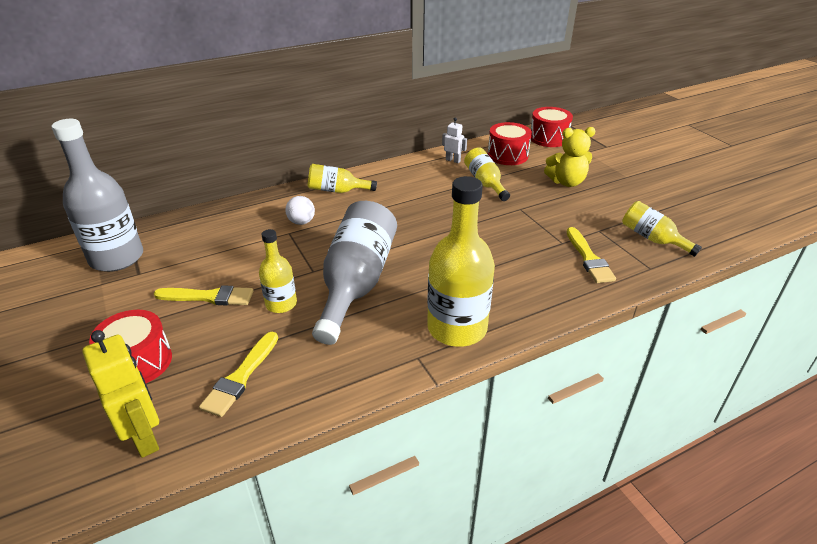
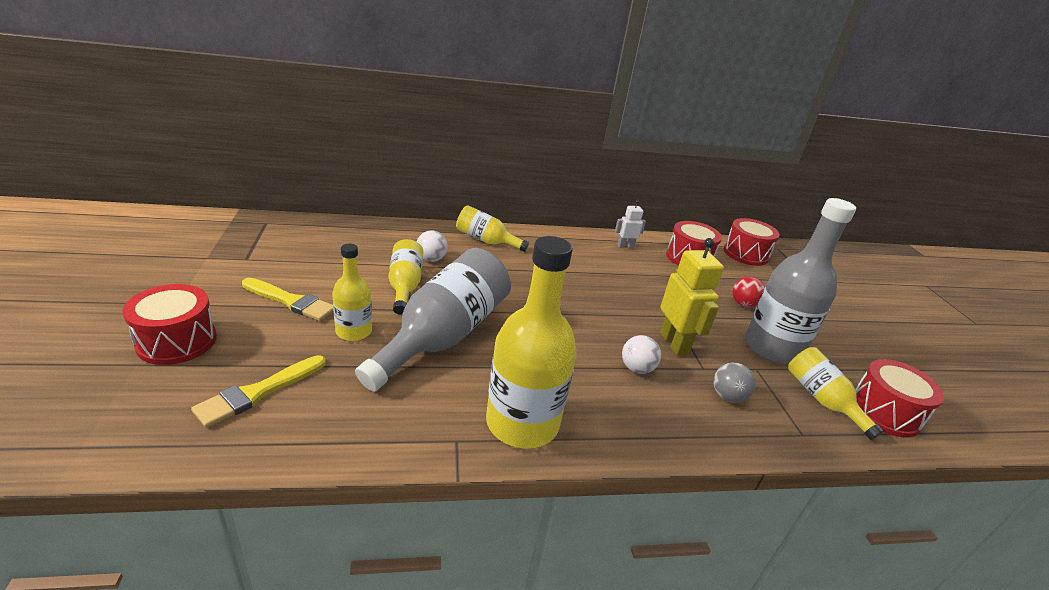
camera: 15 degrees right, 5 degrees down
(117, 258) = (239, 239): grey bottle -> grey bottle (772, 348)
(145, 437) = (119, 420): yellow robot -> yellow robot (674, 343)
(453, 160) = (625, 246): white robot -> white robot turned 60 degrees counterclockwise
(485, 183) = (647, 278): yellow bottle -> yellow bottle (405, 286)
(515, 259) = (636, 368): none -> white ball
(566, 182) = (743, 304): yellow teddy bear -> red ball
(589, 258) = (727, 396): yellow brush -> grey ball
(696, 234) = (884, 412): none -> red drum

